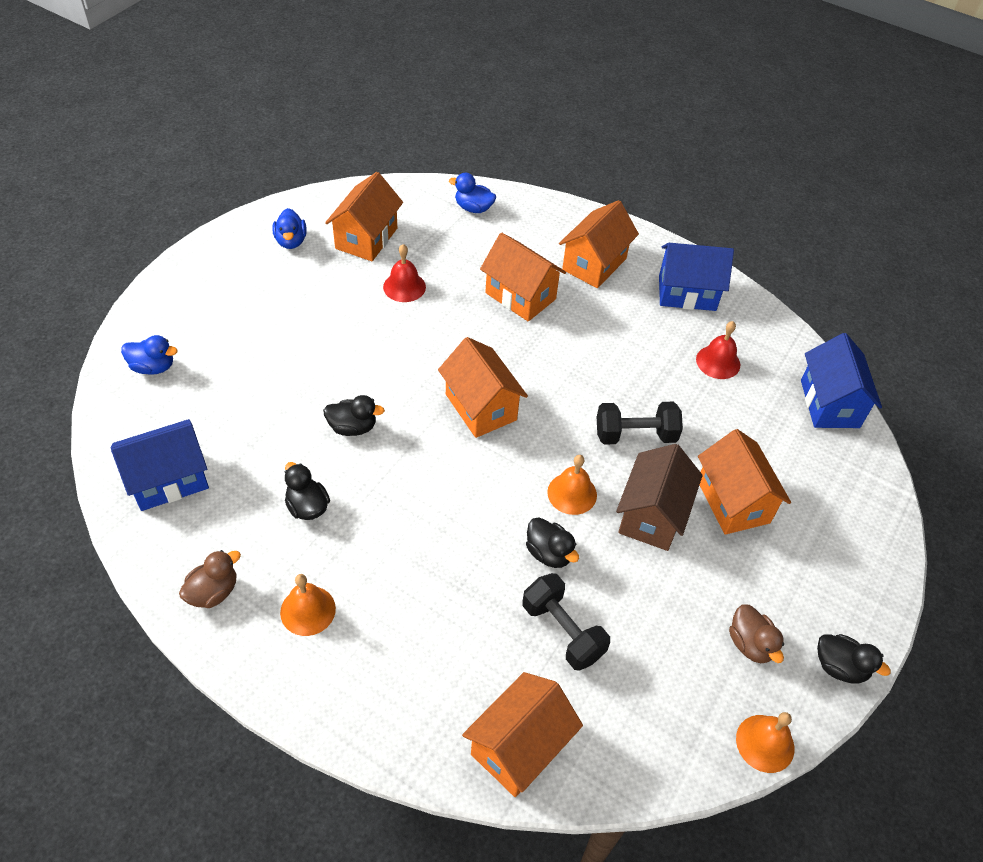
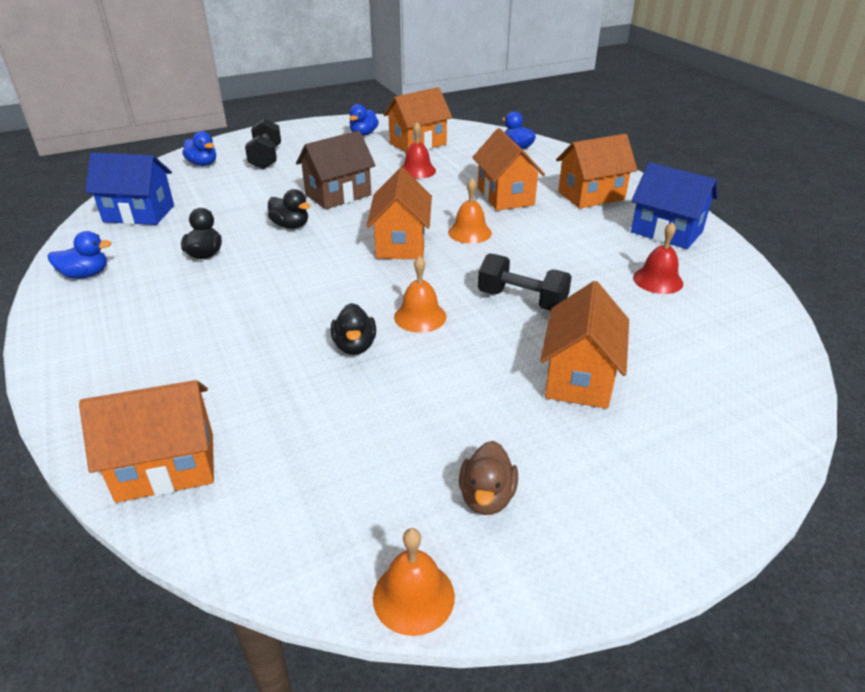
camera: 35 degrees right, 15 degrees down
(213, 592) = (86, 275): brown duck -> blue duck
(308, 610) = (129, 307): orange bell -> orange bell (469, 232)
(562, 631) = (304, 402): black dumbbell -> black dumbbell (266, 158)
(652, 515) = (481, 357): brown house -> brown house (338, 195)
(829, 404) = (766, 345): blue house -> none
(840, 667) = (581, 570): black duck -> none

